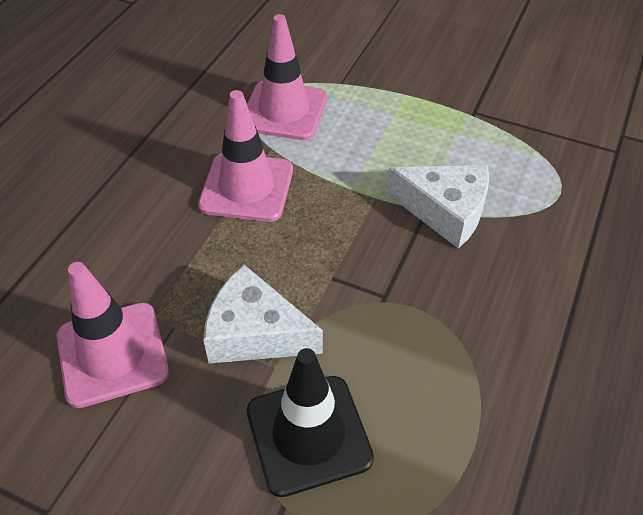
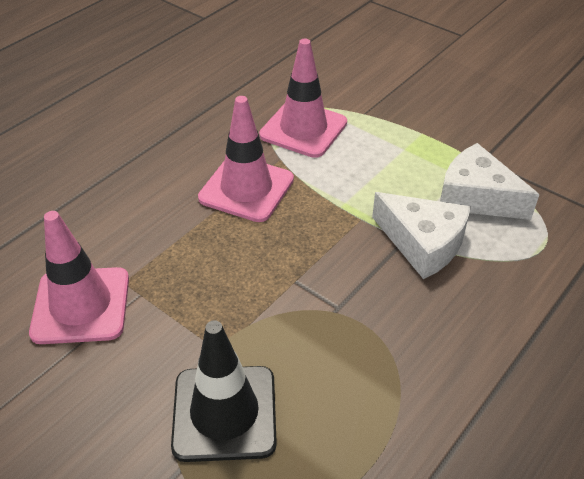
camera: 15 degrees right, 5 degrees down
(255, 333) = (209, 314): white cheese -> white cheese (476, 197)

